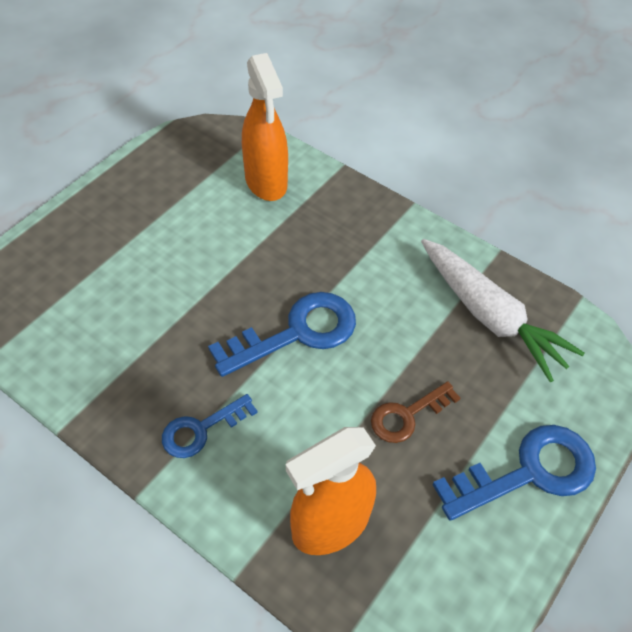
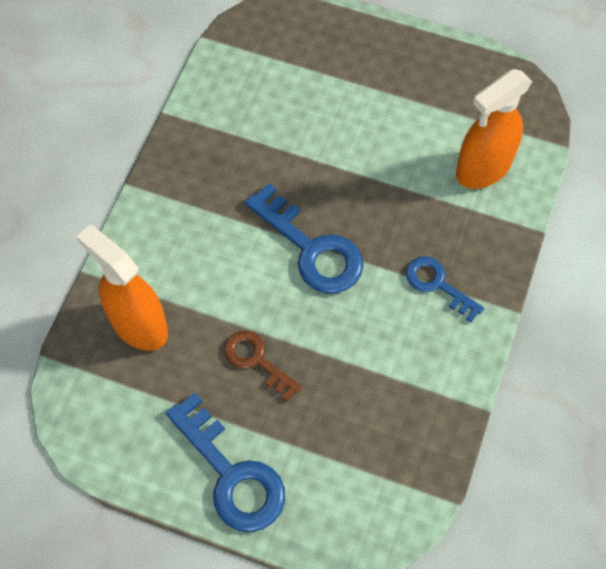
camera: 75 degrees right, 10 degrees up
(201, 429) = (193, 207): blue key -> blue key (438, 285)
(489, 316) = (394, 413): white carrot -> none

